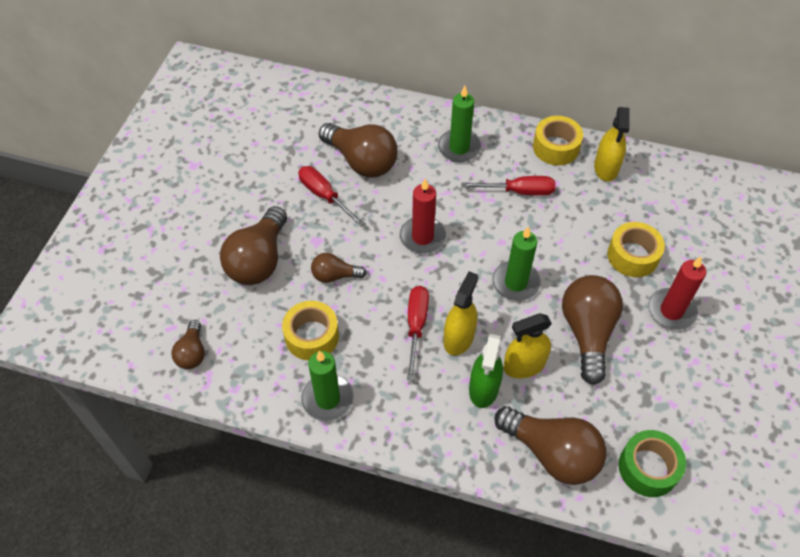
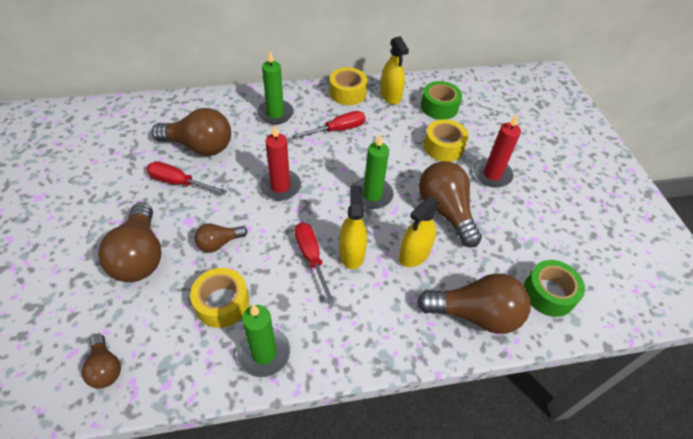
camera: 30 degrees left, 5 degrees down
(484, 388) = (393, 285): green spray bottle -> none
(659, 202) = (439, 107): none -> green tape

